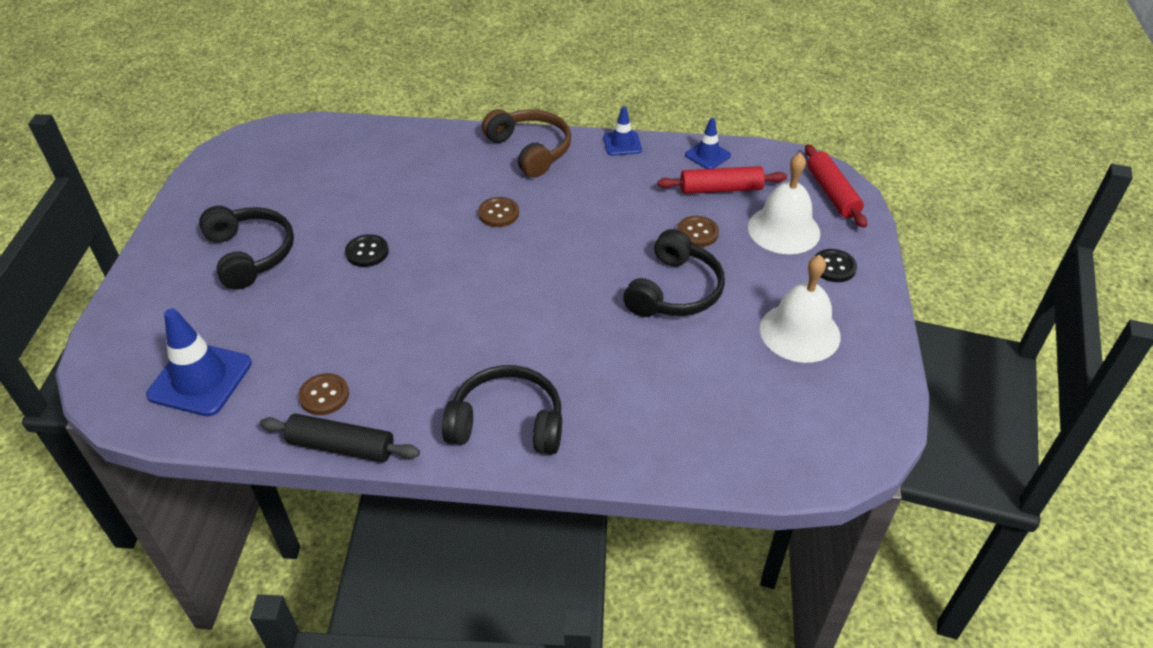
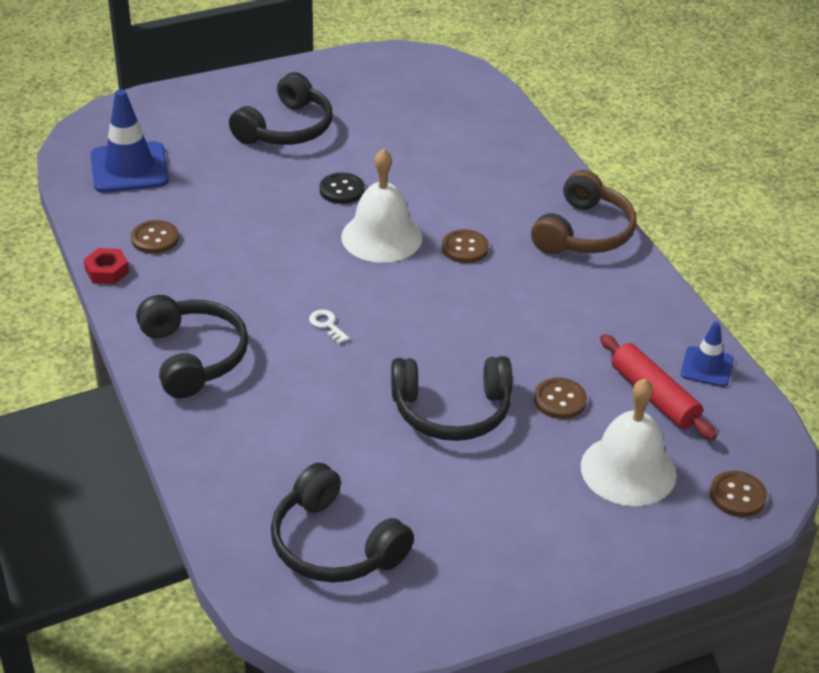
camera: 60 degrees right, 5 degrees down
(341, 446) = (107, 271): black rolling pin -> red nut
(529, 323) = (327, 325): none -> white key
(622, 144) = (661, 294): blue traffic cone -> none
(781, 410) = (334, 544): none -> black headphones
(800, 332) = (463, 529): white bell -> white bell (381, 237)
(832, 193) = (737, 496): red rolling pin -> brown button
(833, 267) = (598, 531): black button -> none

